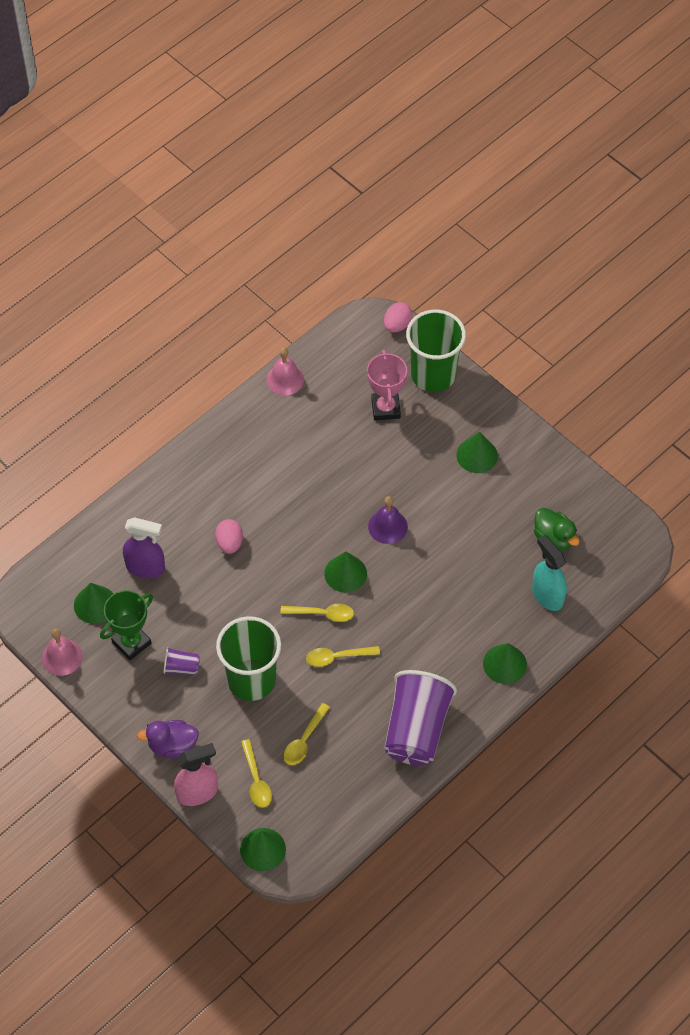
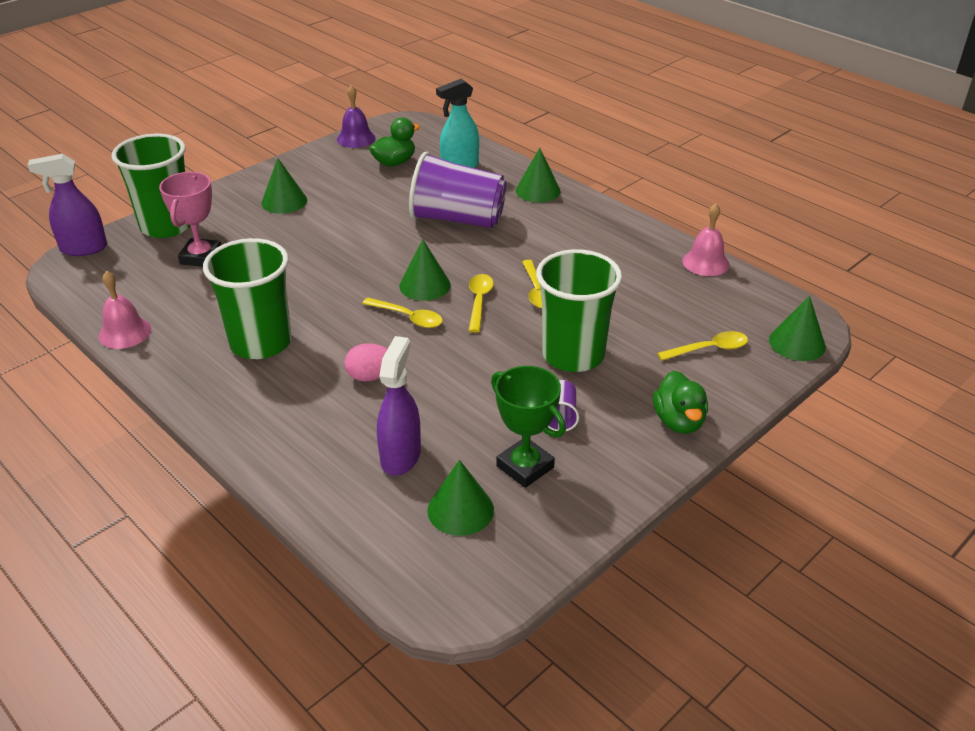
camera: 90 degrees left, 20 degrees down
(62, 657) = (553, 545): pink bell -> pink bell (705, 262)
(172, 746) = (678, 421): purple duck -> green duck
(197, 792) = (739, 397): pink spray bottle -> none
(271, 468) = (261, 342): none -> green cup
(304, 740) = (648, 314): yellow spoon -> yellow spoon (408, 317)
(385, 408) = (201, 257): pink trophy -> pink trophy turned 75 degrees counterclockwise
(387, 526) = (365, 257): purple bell -> purple bell (356, 138)
(397, 325) = (83, 248): pink egg -> purple spray bottle
(416, 729) = (620, 240): purple cup -> purple cup (457, 219)

